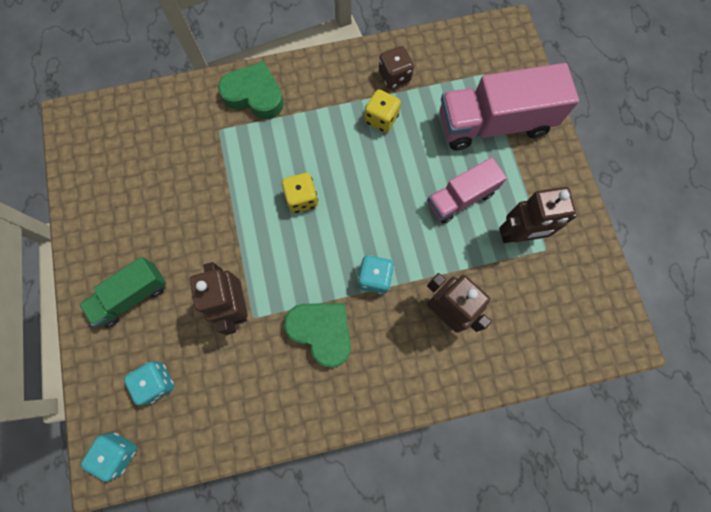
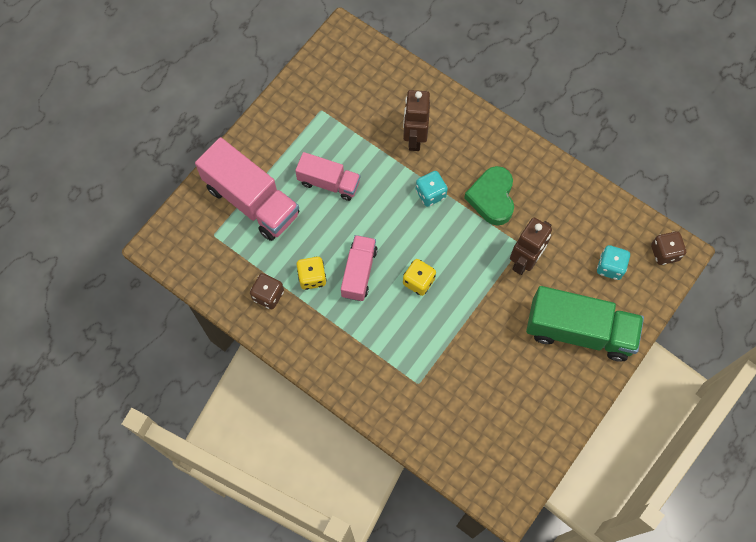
camera: 130 degrees left, 5 degrees down
(118, 453) = (664, 253): turquoise dice -> brown dice
(132, 296) = (579, 331): green truck -> green truck, size x1.68
(254, 95) = (369, 383): green heart -> none
(353, 158) = (359, 272): none -> pink truck
(518, 235) = (325, 132): brown robot -> none

